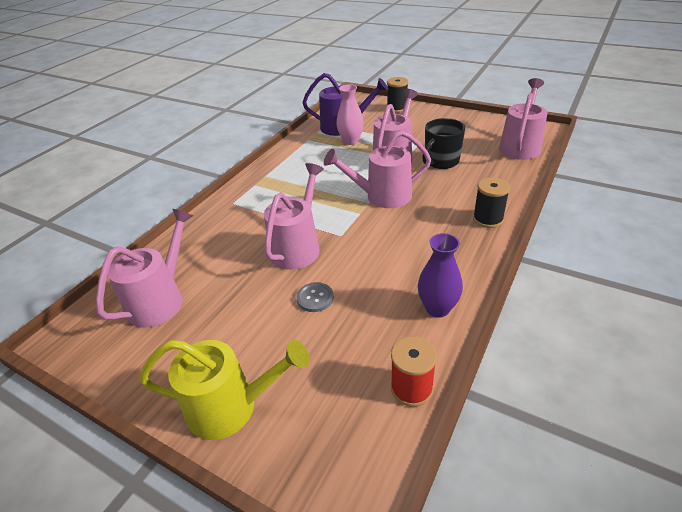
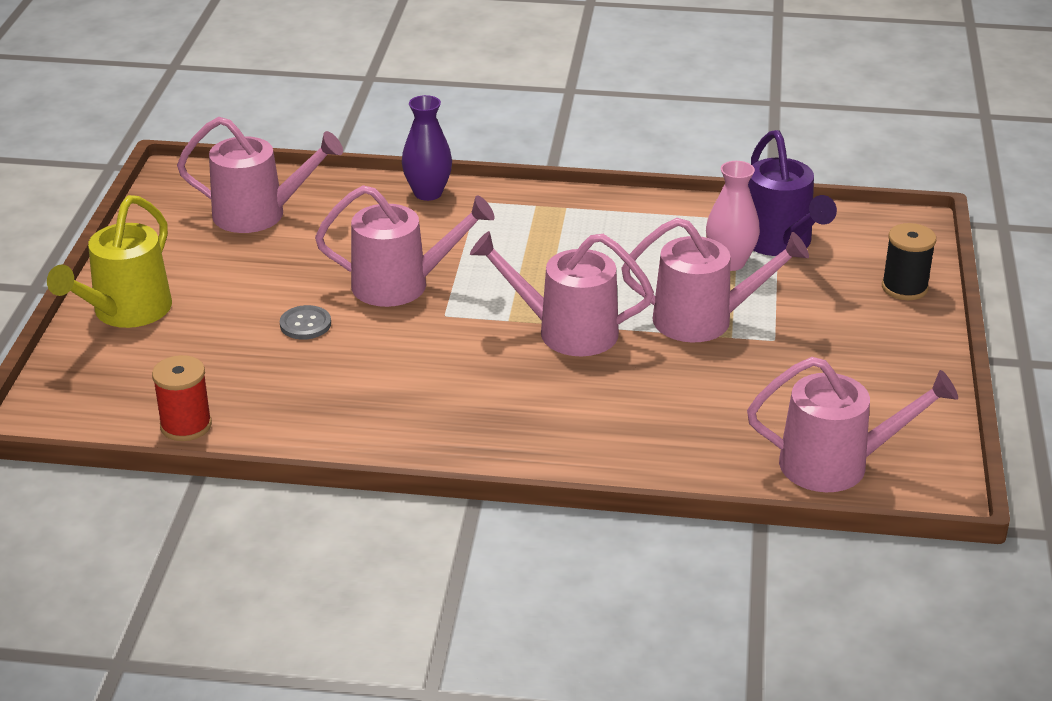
camera: 65 degrees right, 5 degrees down
(232, 407) = (125, 312): yellow watering can -> yellow watering can turned 45 degrees clockwise
(382, 196) = (566, 331): pink watering can -> pink watering can turned 45 degrees counterclockwise
(437, 308) = (324, 426): purple vase -> purple vase (428, 193)
(441, 162) = (714, 375): black mug -> none
(488, 219) = (554, 448): black spool -> none

